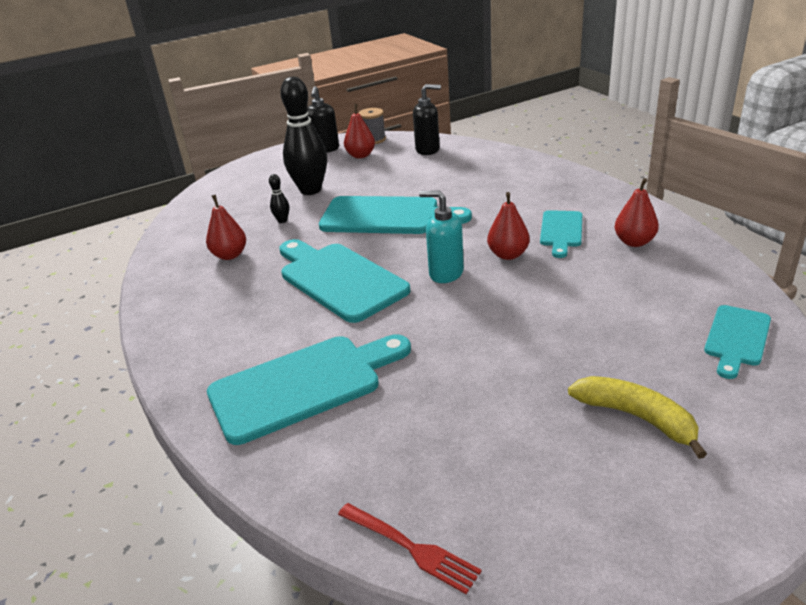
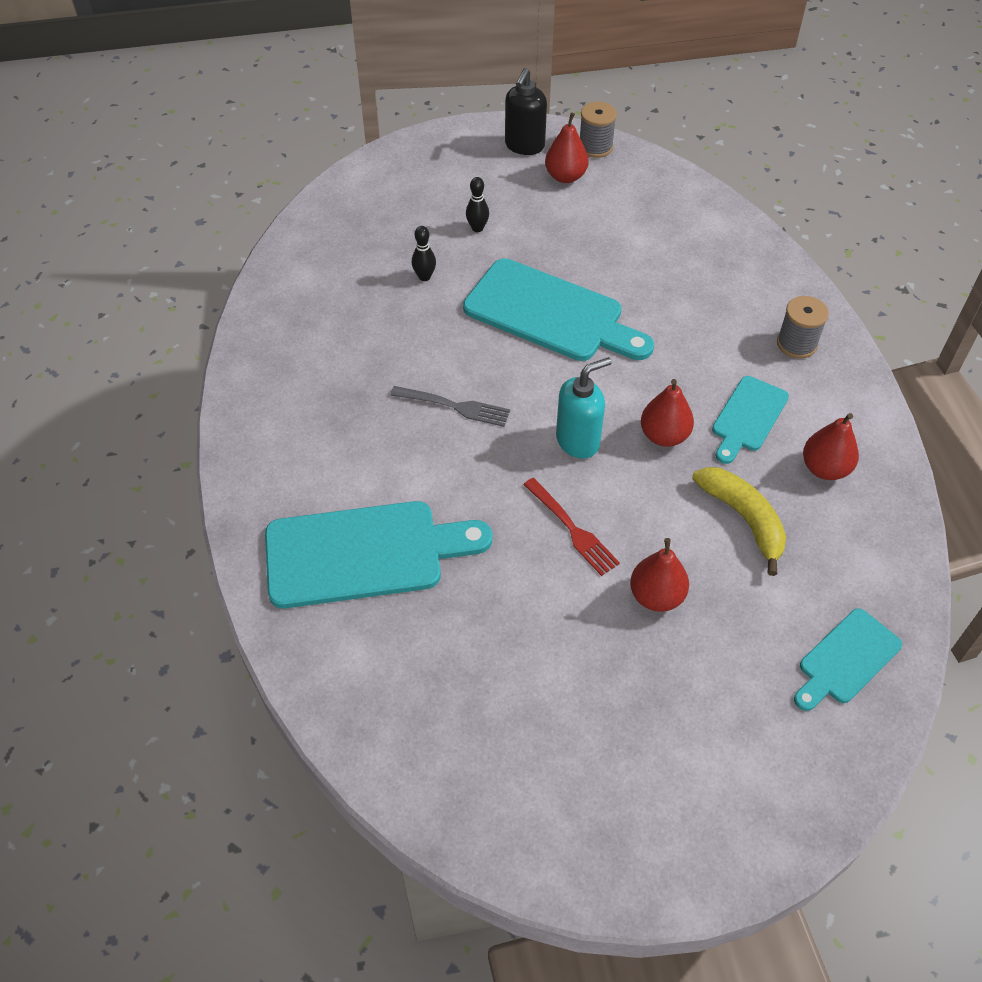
camera: 15 degrees right, 20 degrees up
(230, 255) = (346, 319): red pear -> red pear (656, 596)
(310, 190) = (477, 228): black bowling pin -> black bowling pin, size x0.41
(339, 279) = (455, 406): turquoise cutting board -> grey fork
(411, 548) = (395, 784): red fork -> red fork (572, 529)
(428, 150) = (657, 195): black soap dispenser -> none
(445, 273) = (578, 441): turquoise soap dispenser -> turquoise soap dispenser turned 105 degrees clockwise
(567, 190) = (796, 344): none -> grey spool
(636, 417) = (676, 721): yellow banana -> yellow banana (743, 519)

